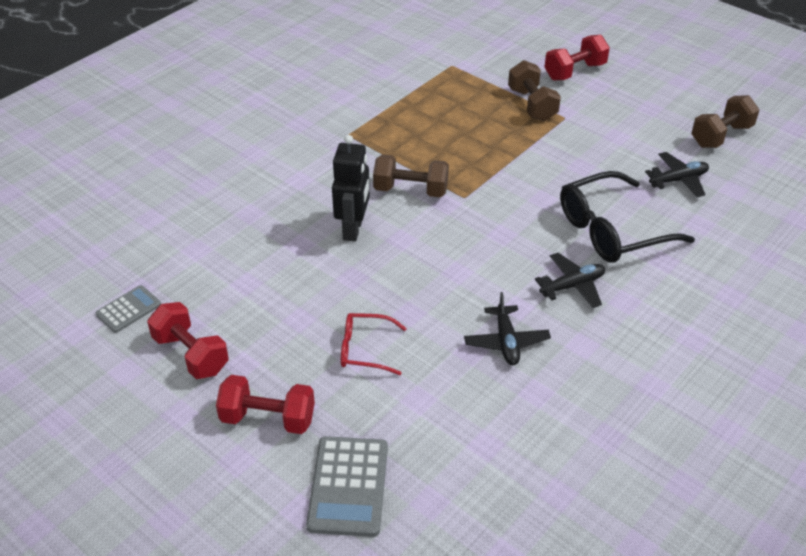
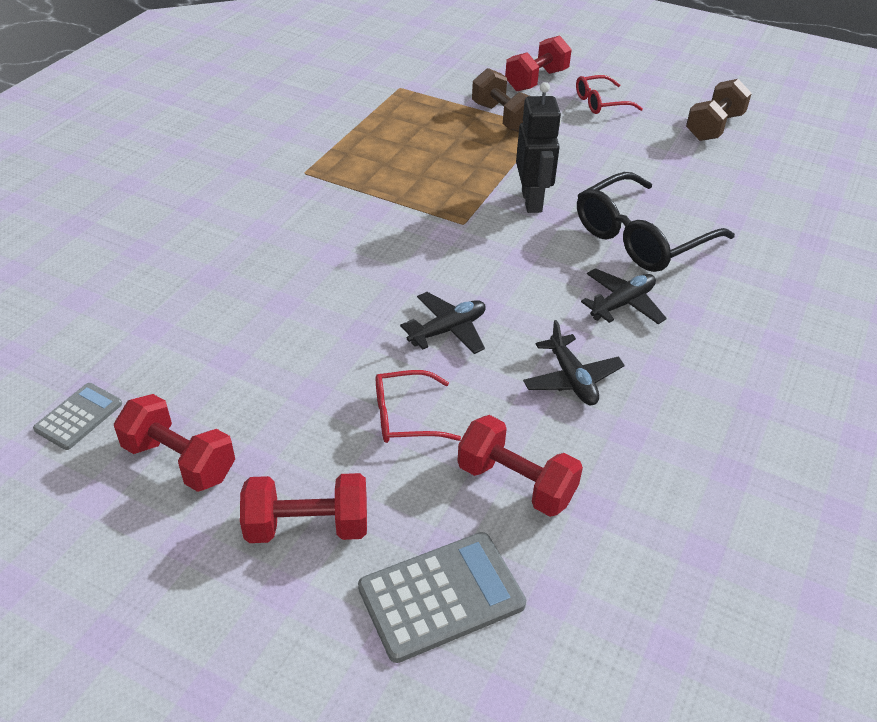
camera: 15 degrees left, 0 degrees up
(348, 486) = (441, 596): grey calculator -> grey calculator turned 105 degrees counterclockwise
(353, 229) = (344, 276): black robot -> black robot (532, 201)
(410, 190) = (399, 224): brown dumbbell -> none
(432, 415) = (516, 483): none -> red dumbbell
(625, 100) = (601, 103): none -> red glasses
(678, 180) = (689, 176): black plane -> black plane (448, 330)

